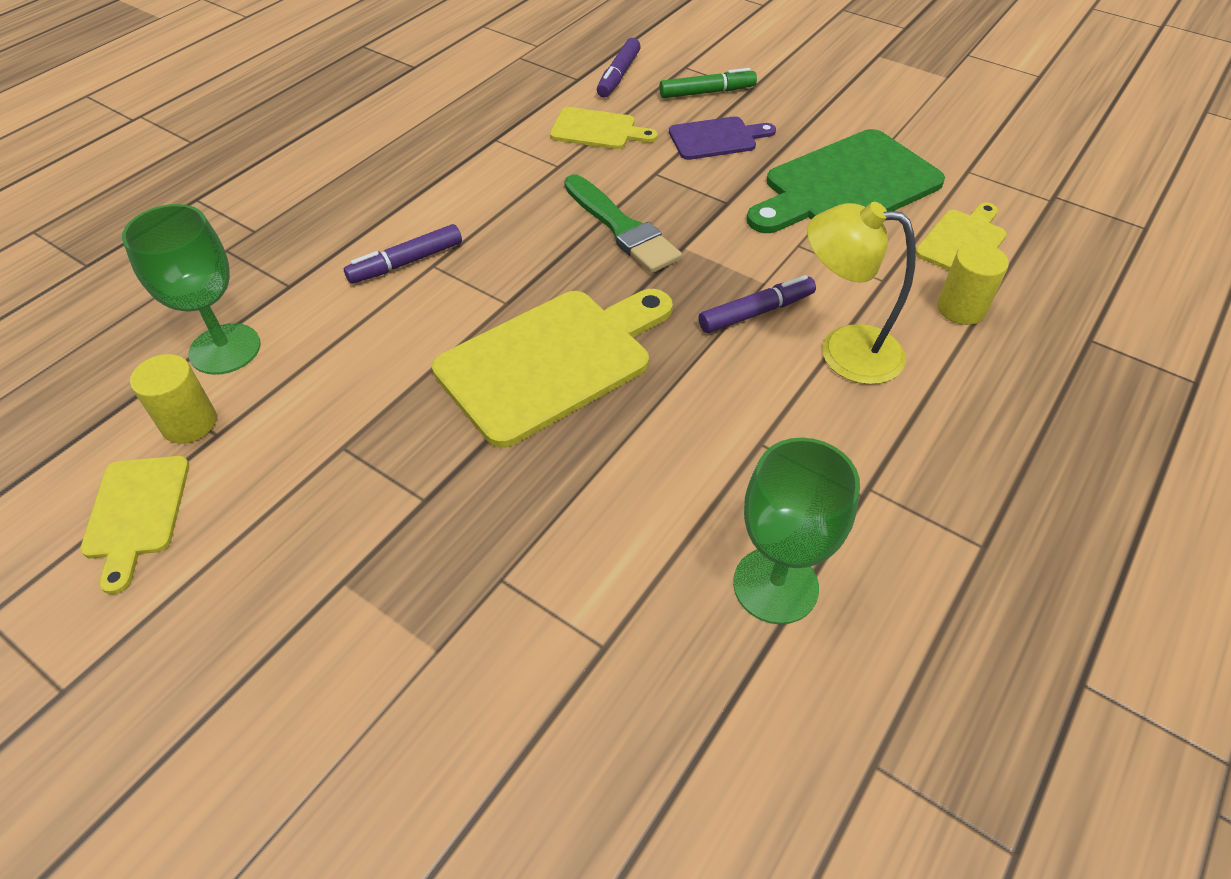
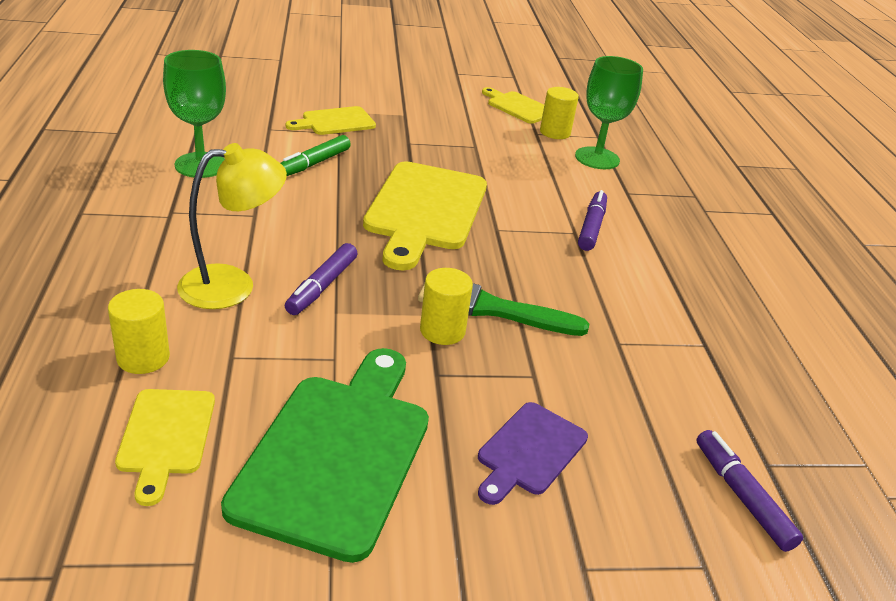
camera: 135 degrees right, 15 degrees down
(597, 130) = (646, 400): yellow cutting board -> yellow cutting board (335, 122)
(687, 229) = (442, 331): none -> yellow cylinder
(707, 92) = (622, 526): green marker -> green marker (313, 163)

